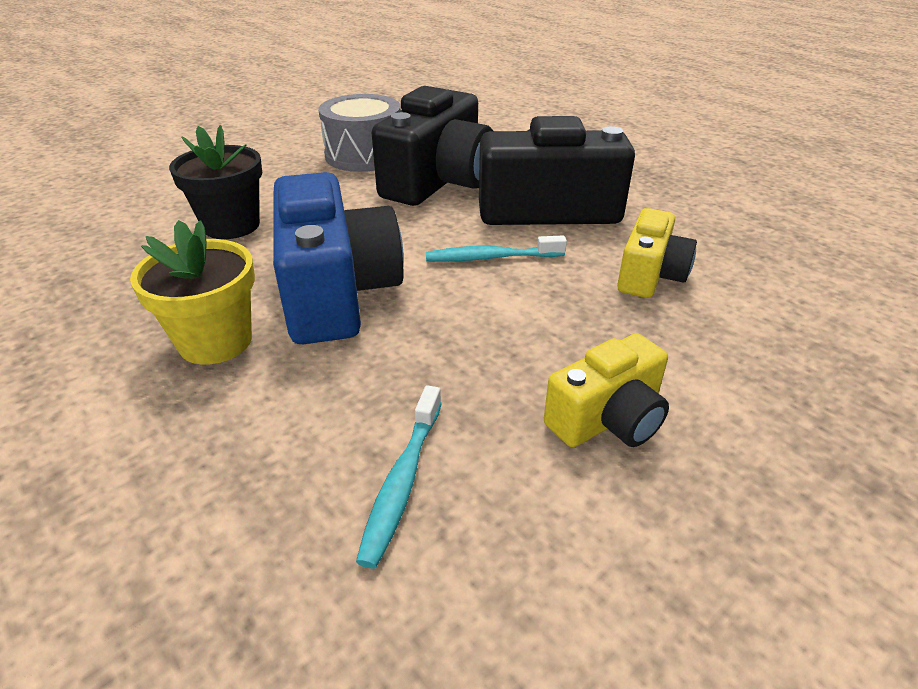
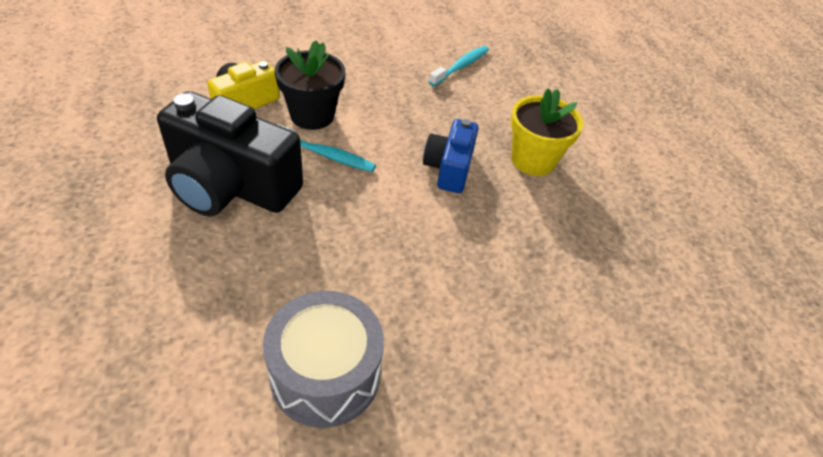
camera: 160 degrees left, 10 degrees up
(231, 225) = (513, 281): black flower pot -> black flower pot (312, 115)
(336, 292) = (449, 168): blue camera -> blue camera, size x0.56
(439, 181) = (284, 270): black camera -> none
(607, 419) = (361, 54): yellow camera -> none

